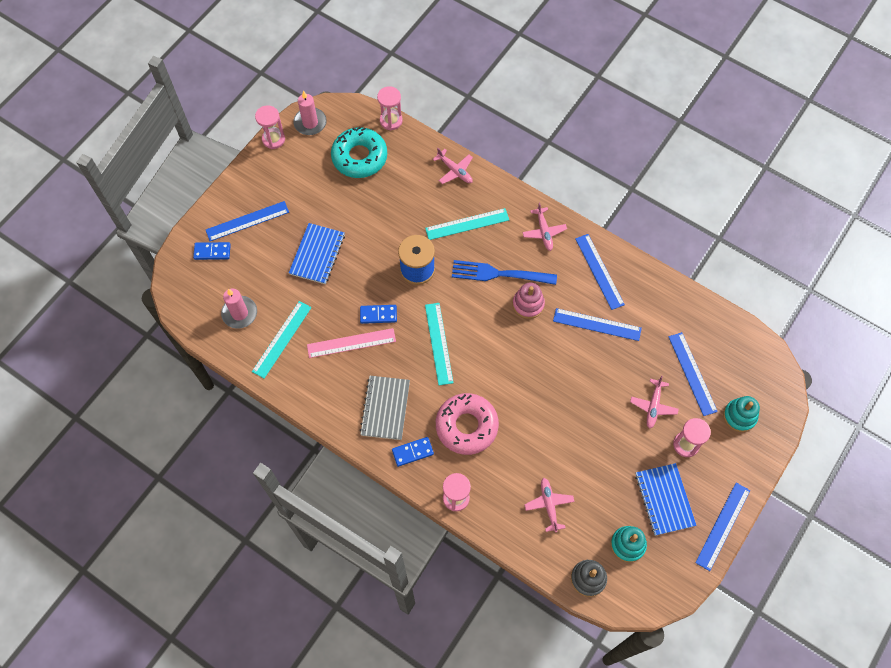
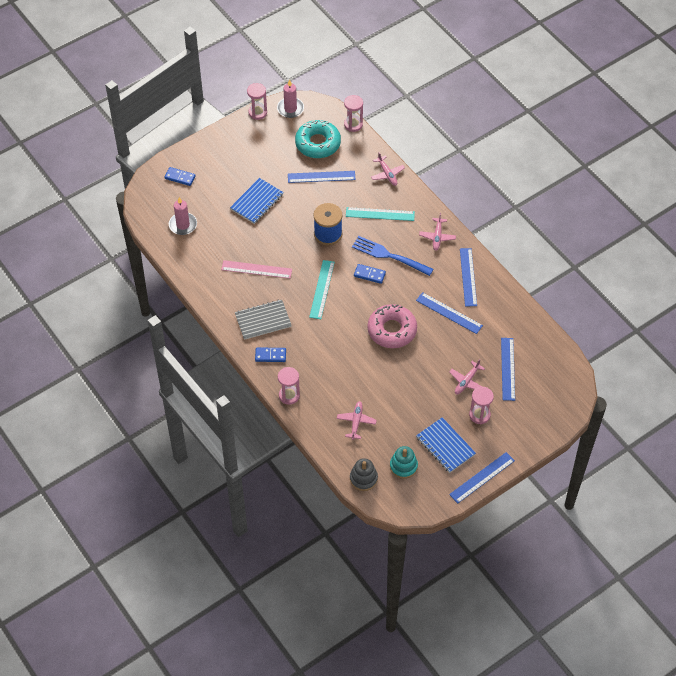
camera: 20 degrees right, 10 degrees down
(247, 221) = (214, 164): blue ruler -> blue ruler (321, 177)
(282, 339) = (206, 251): turquoise ruler -> none
(378, 315) = (285, 256): blue domino -> blue domino (369, 274)
(385, 408) = (263, 320): grey notebook -> grey notebook turned 45 degrees clockwise
(466, 426) = (318, 351): pink donut -> pink donut (392, 330)
(528, 304) = (402, 283): pink stacking toy -> none
(664, 500) = (445, 446): blue notebook -> blue notebook turned 45 degrees counterclockwise
(739, 416) = (531, 409): turquoise stacking toy -> none

